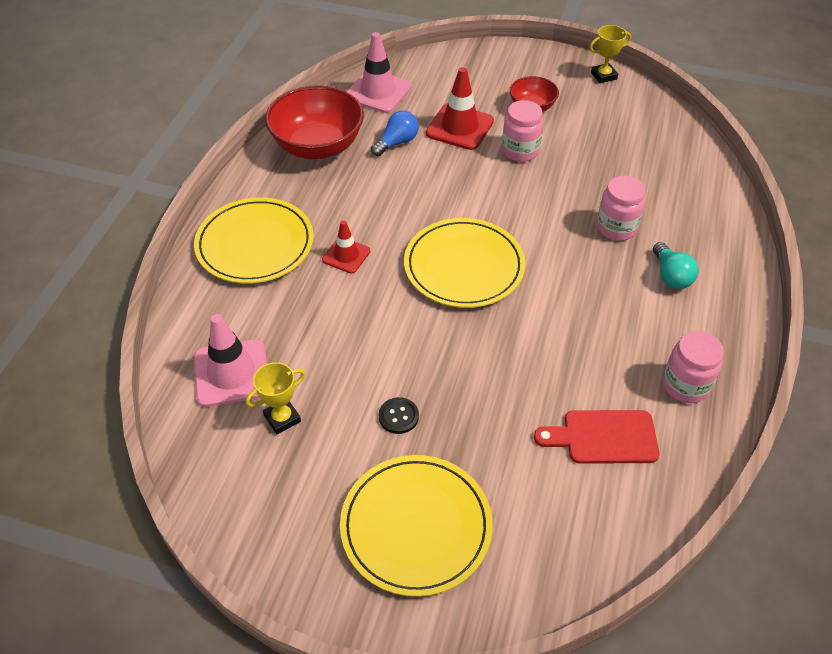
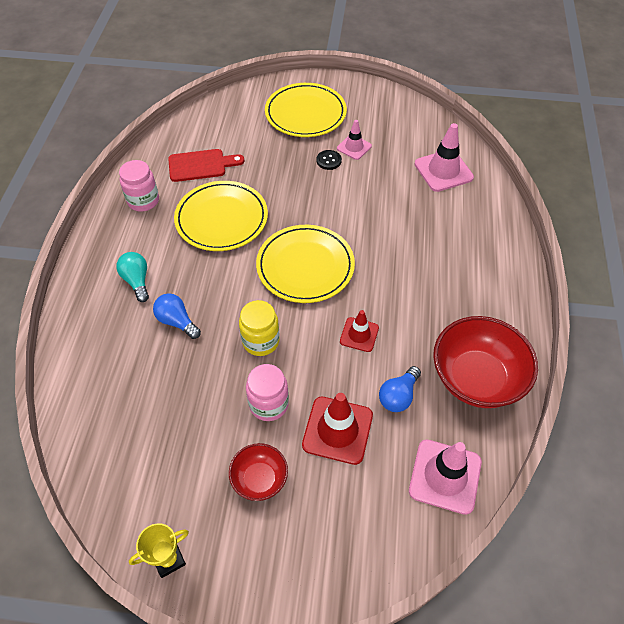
camera: 170 degrees right, 5 degrees up
(255, 244) = (478, 262): yellow plate -> yellow plate (221, 219)
(282, 418) = (399, 151): yellow trophy -> none
(346, 255) = (401, 263): red traffic cone -> red traffic cone (359, 334)
(351, 436) = (354, 147): none -> pink traffic cone
(524, 199) = (261, 341): none -> yellow jar
(616, 228) = (177, 321): pink jar -> blue light bulb

